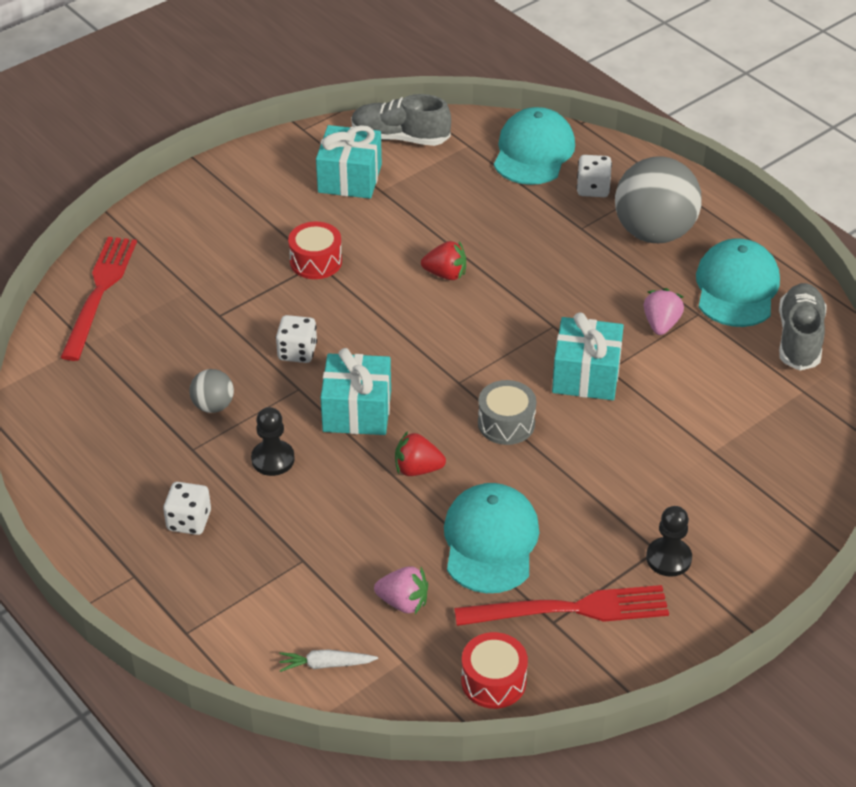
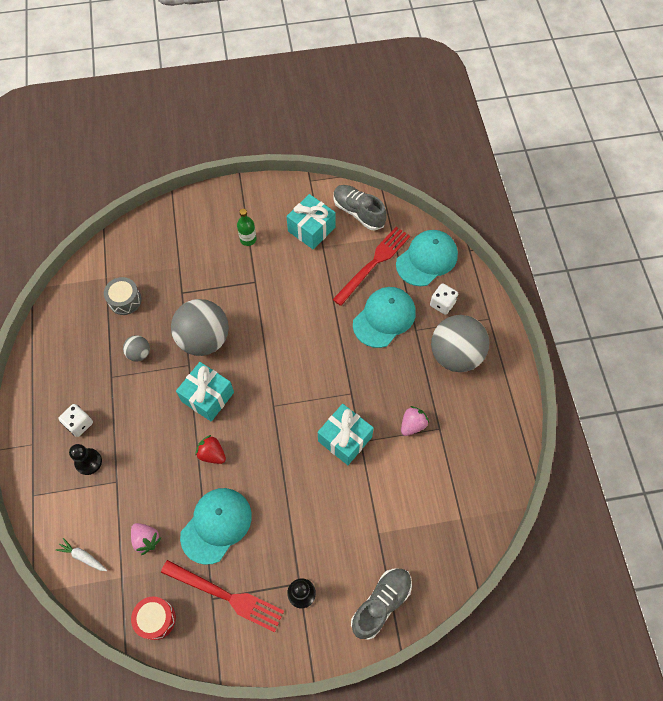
camera: 30 degrees right, 20 degrees up
(99, 293) = (133, 246): red fork -> red fork (373, 264)
(268, 222) = (248, 239): none -> green bottle
(273, 459) = (145, 406): black pawn -> black pawn (88, 462)
(297, 352) = (204, 339): white dice -> grey ball
(316, 261) = (254, 280): red drum -> none
(445, 274) = (317, 325): red strawberry -> none
(506, 423) = (279, 449): grey drum -> grey drum (125, 300)
(736, 288) = (475, 421): turquoise cap -> turquoise cap (384, 318)
(799, 338) = (486, 479): grey shoe -> grey shoe (381, 603)

